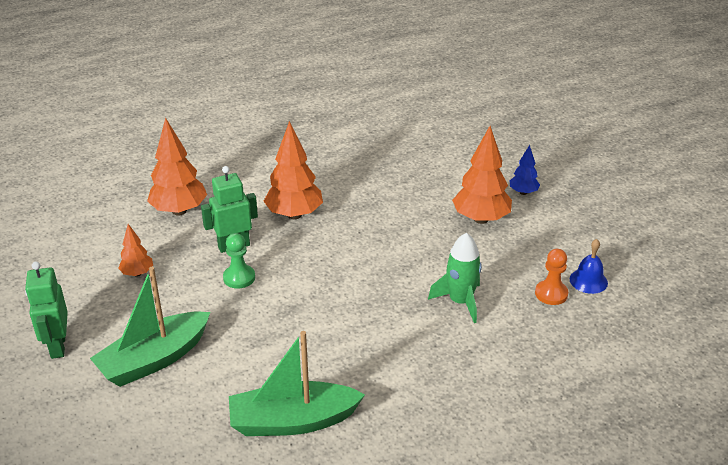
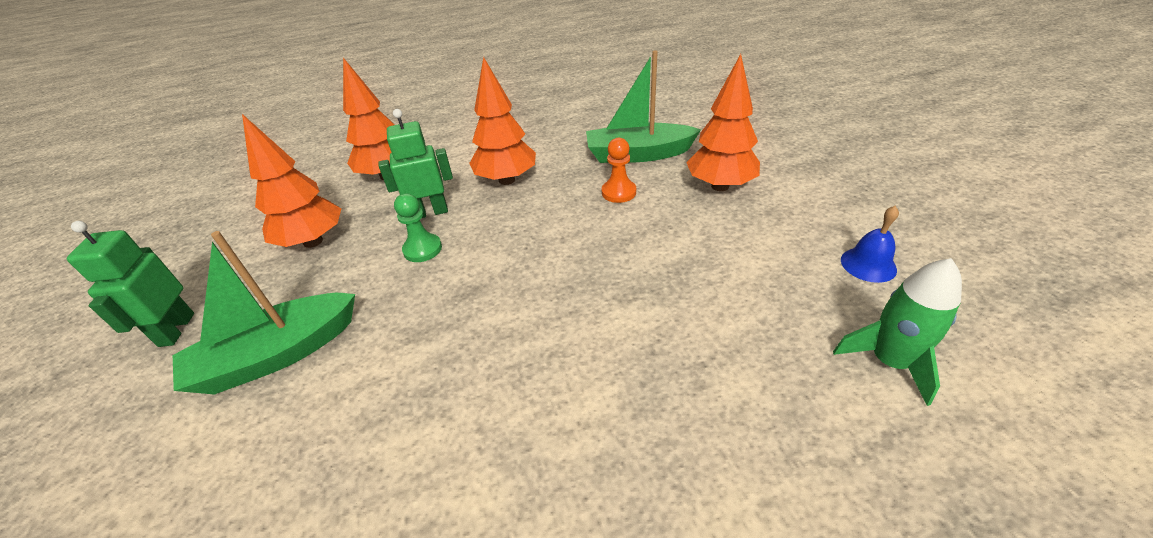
camera: 10 degrees right, 5 degrees up
(137, 273) = (313, 241): orange tree -> orange tree, size x1.86
(292, 421) = (420, 473): green boat -> green boat (638, 154)
(460, 302) = (691, 288): green rocket -> green rocket (889, 362)
(523, 192) = (770, 158): blue tree -> none
(551, 294) = (817, 281): orange pawn -> orange pawn (618, 192)

